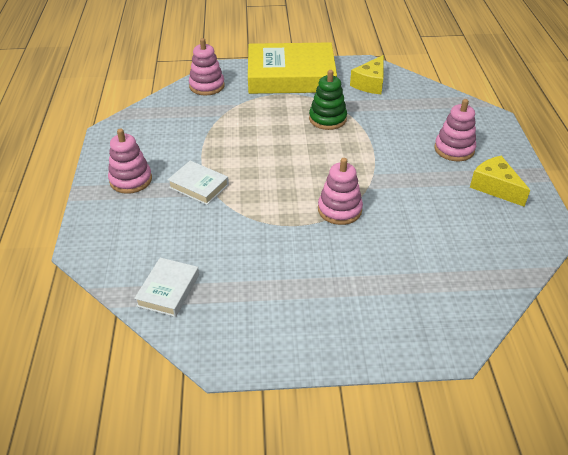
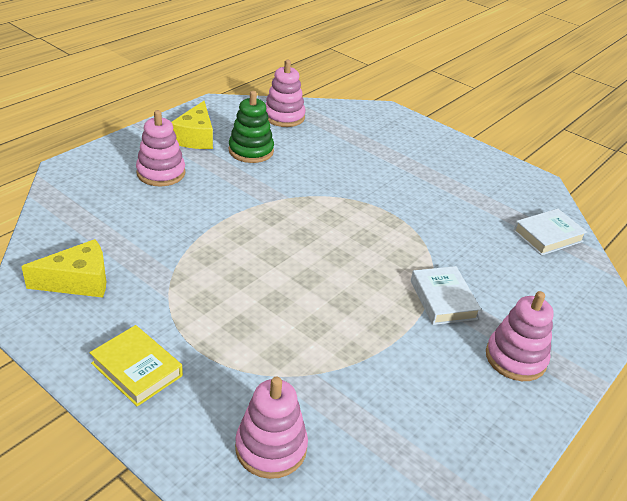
camera: 140 degrees left, 5 degrees down
(291, 76) = (137, 369): yellow book -> yellow book, size x0.46
(327, 119) = (207, 276): green stacking toy -> green stacking toy (251, 151)
(339, 210) = (339, 199): pink stacking toy -> pink stacking toy (284, 117)

